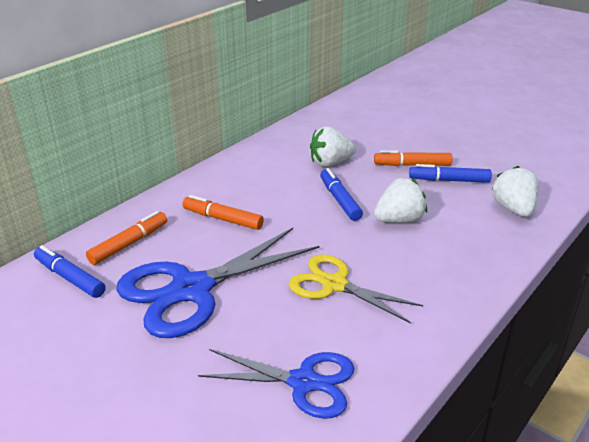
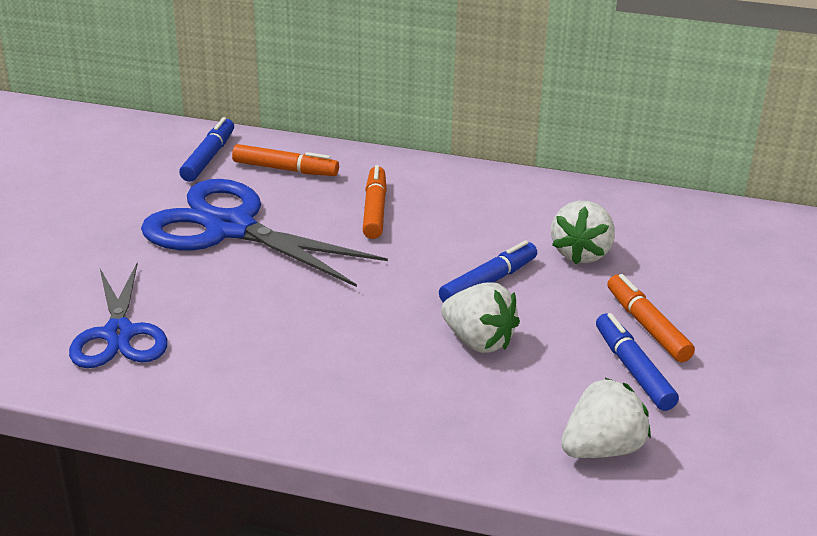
camera: 65 degrees right, 0 degrees up
(330, 163) = (581, 253): white strawberry -> white strawberry turned 120 degrees counterclockwise
(334, 285) = (295, 318): yellow scissors -> none

